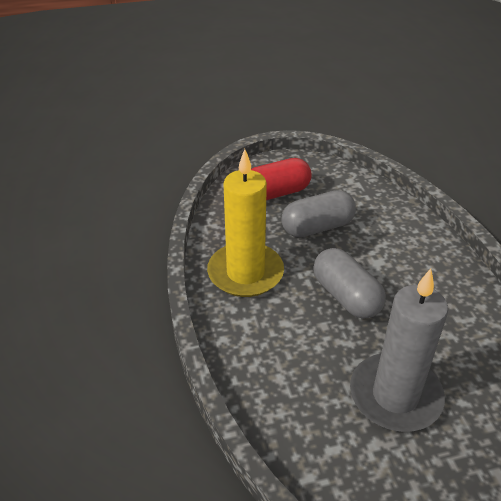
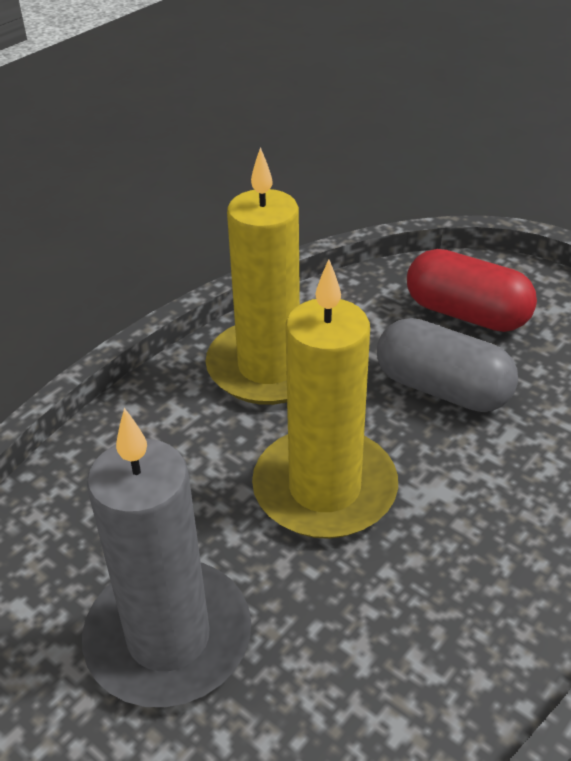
camera: 55 degrees right, 0 degrees up
(346, 296) = (324, 488): grey capsule -> yellow candle

